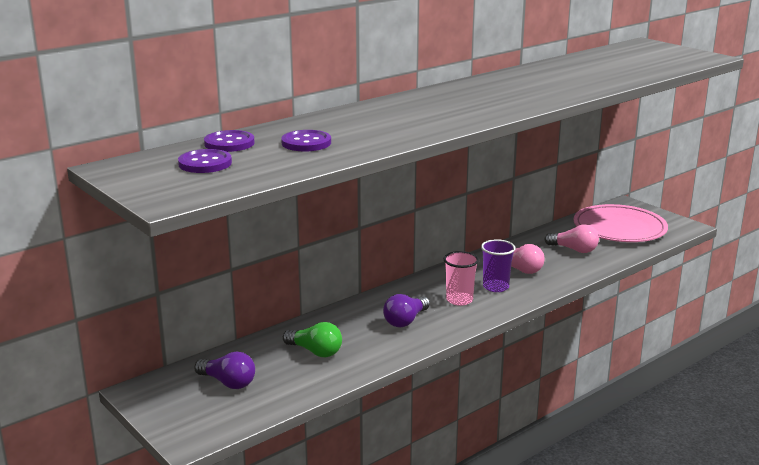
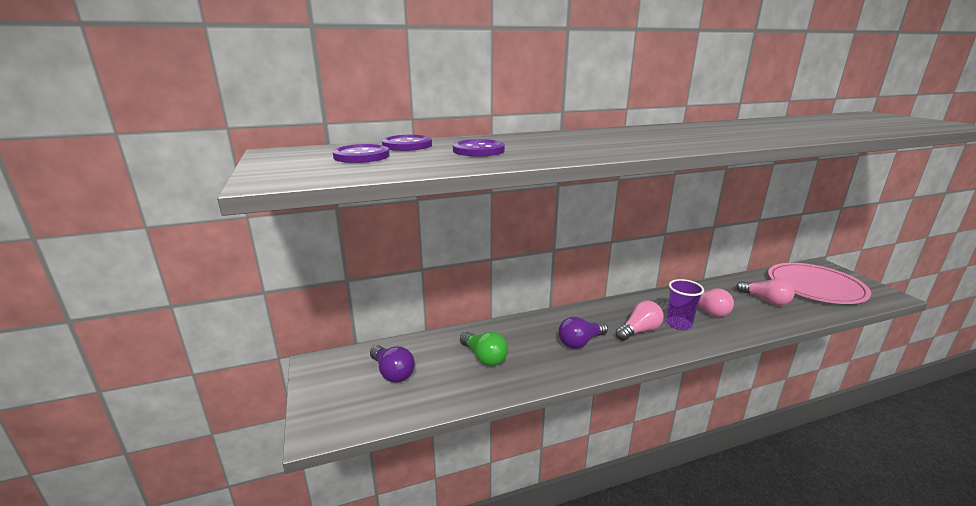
camera: 20 degrees right, 0 degrees up
(459, 300) = (639, 331): pink cup -> pink light bulb

